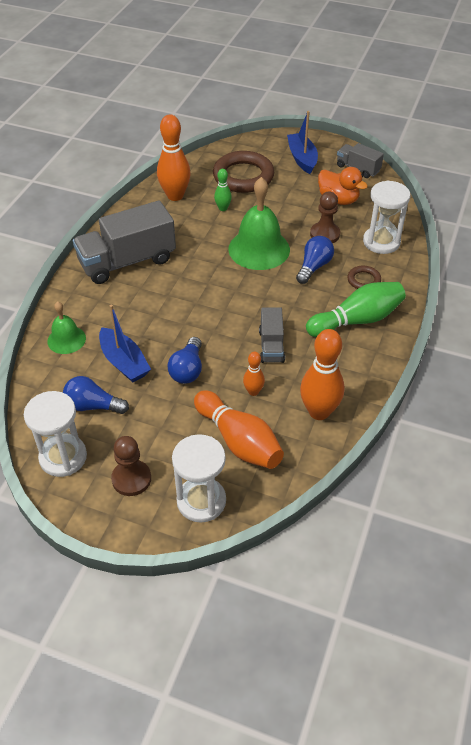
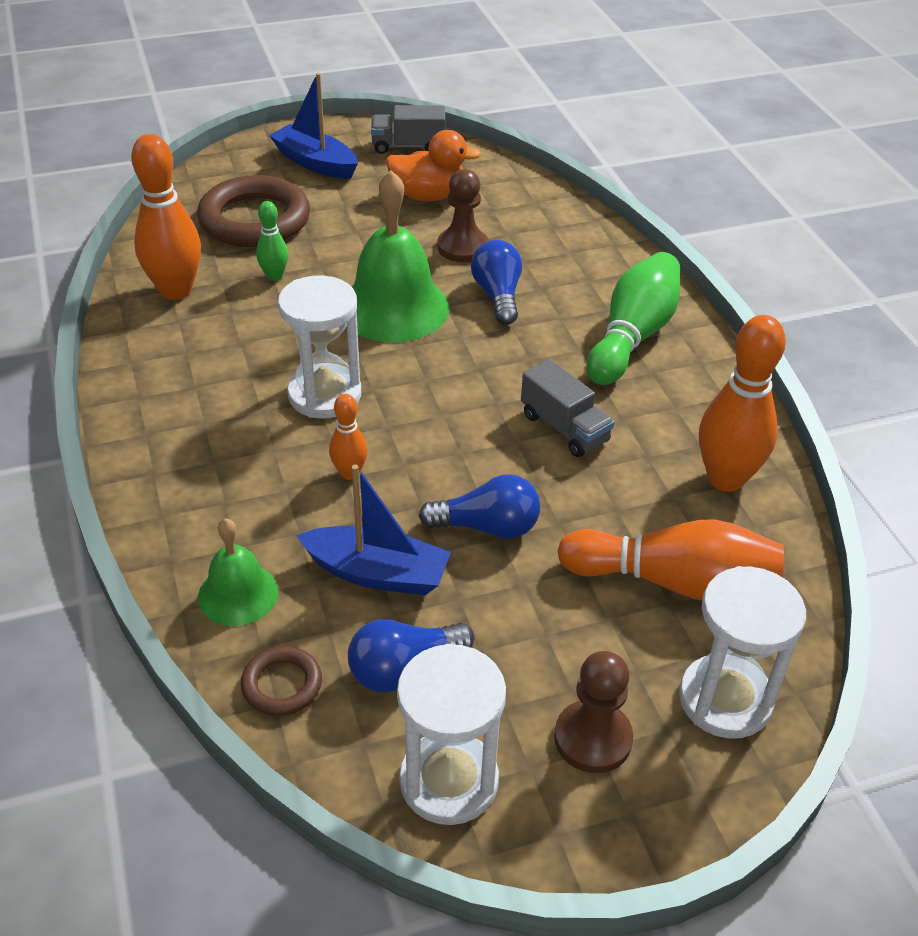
camera: 40 degrees left, 5 degrees down
(127, 261) = (206, 421): grey truck -> none
(187, 370) = (487, 527): blue light bulb -> blue light bulb turned 60 degrees counterclockwise
(253, 391) = (613, 503): orange bowling pin -> orange bowling pin (349, 473)
(363, 280) = (581, 282): brown ring -> brown ring (282, 685)
(381, 242) = (546, 225): white hourglass -> white hourglass (324, 395)

